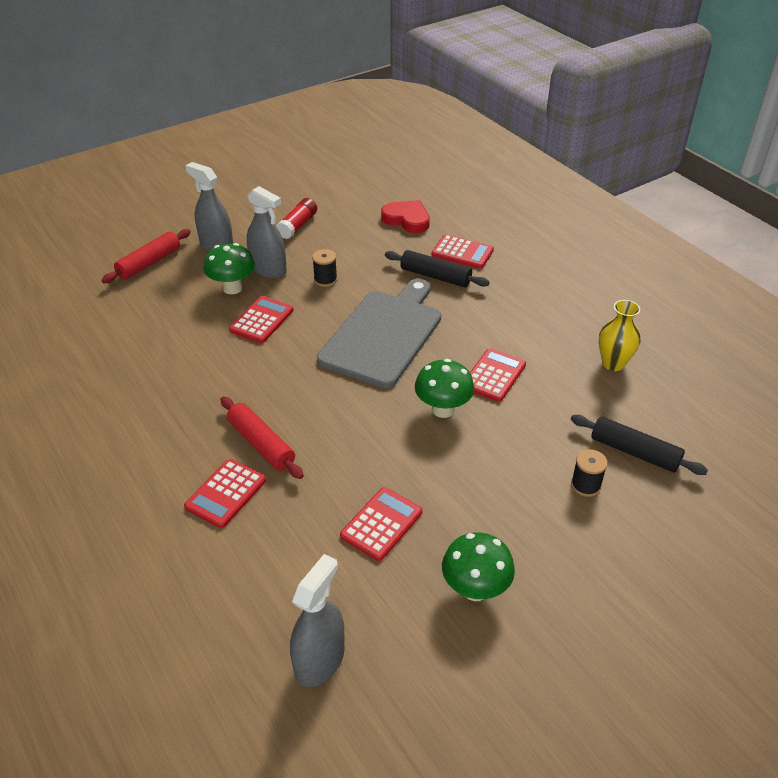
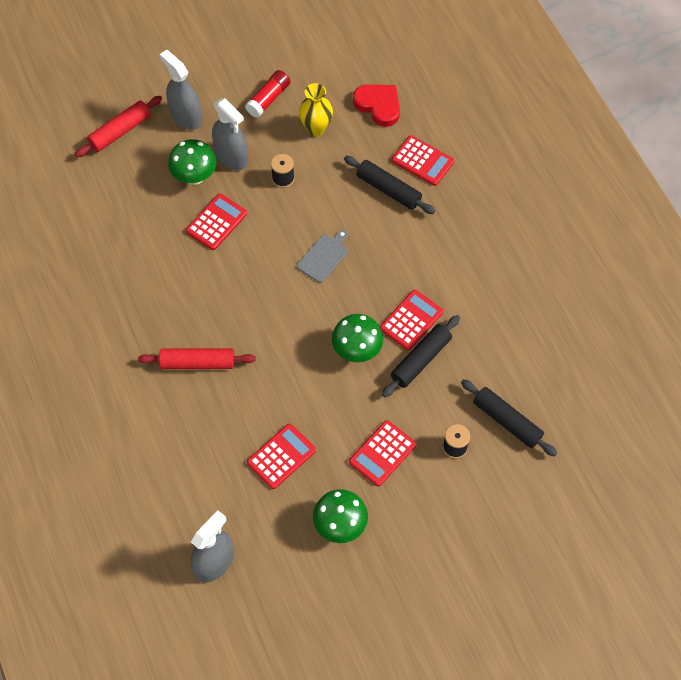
camera: 10 degrees right, 20 degrees up
(226, 493) = (163, 407): red calculator -> red calculator (382, 453)
(261, 444) = (198, 363): red rolling pin -> red rolling pin turned 60 degrees counterclockwise
(383, 335) = (324, 257): grey cutting board -> grey cutting board, size x0.42
(516, 408) = (421, 360): none -> black rolling pin
(613, 363) = (522, 323): yellow vase -> yellow vase (316, 128)

